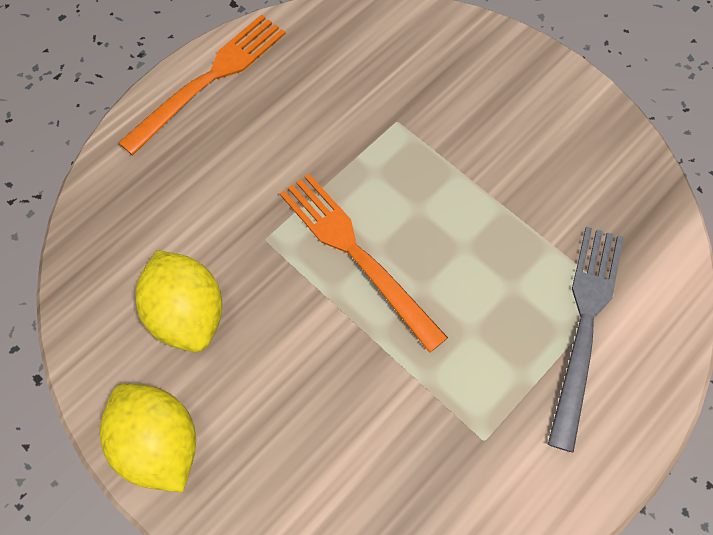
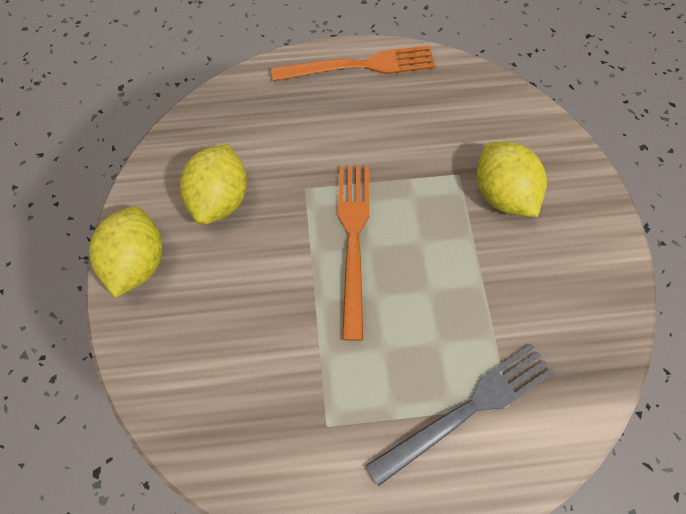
camera: 40 degrees right, 0 degrees up
(450, 112) = (502, 194): none -> yellow lemon

